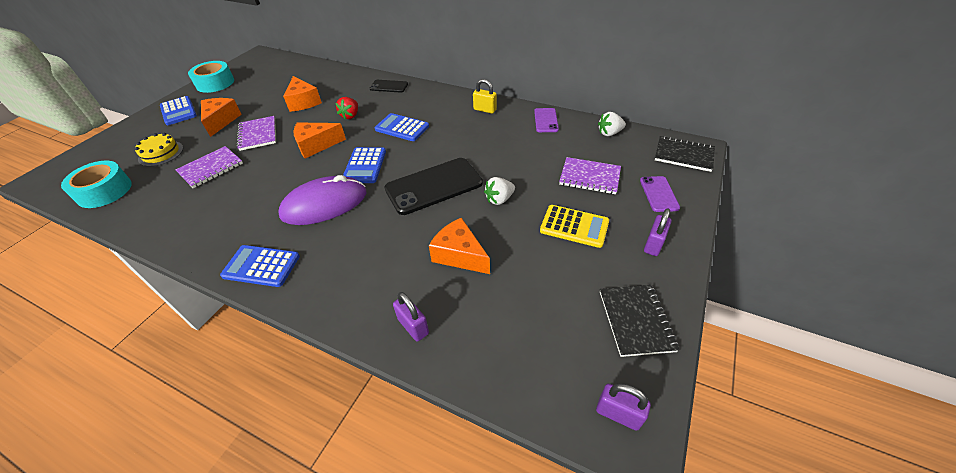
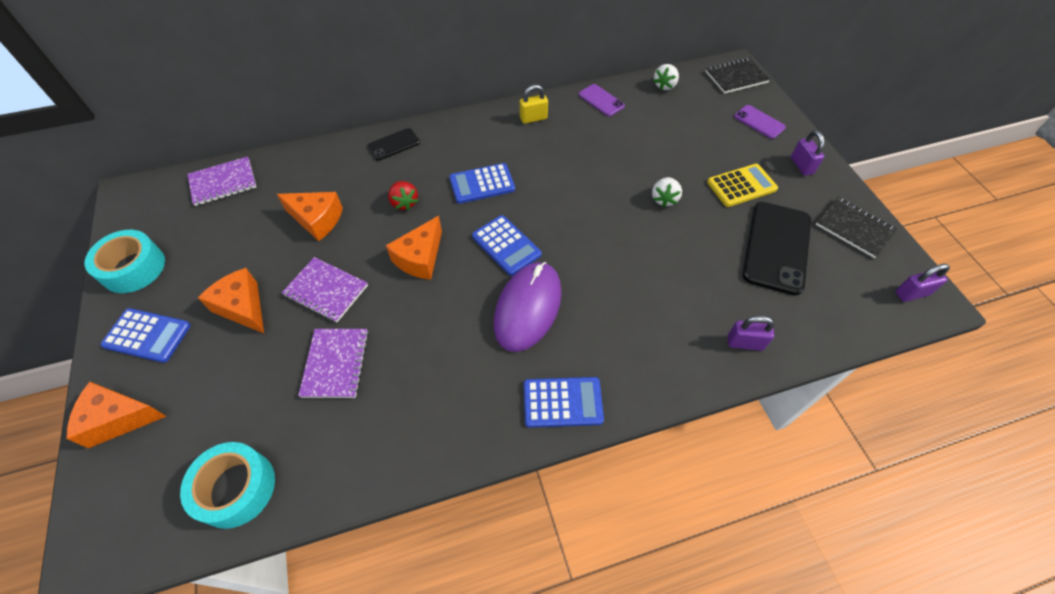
camera: 45 degrees left, 10 degrees up
(161, 153) = (230, 396): yellow cake -> none
(261, 266) = (562, 402): blue calculator -> blue calculator turned 150 degrees counterclockwise
(434, 186) = (597, 222): black phone -> black phone (776, 247)
(459, 255) = (699, 266): orange cheese -> orange cheese (119, 419)
(589, 177) = (700, 136): purple notebook -> purple notebook (223, 182)

